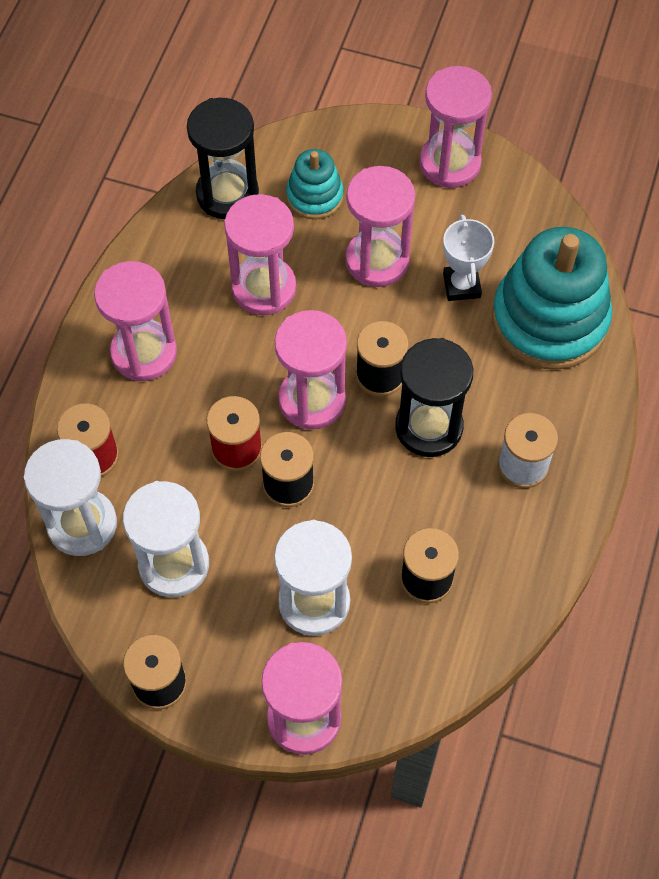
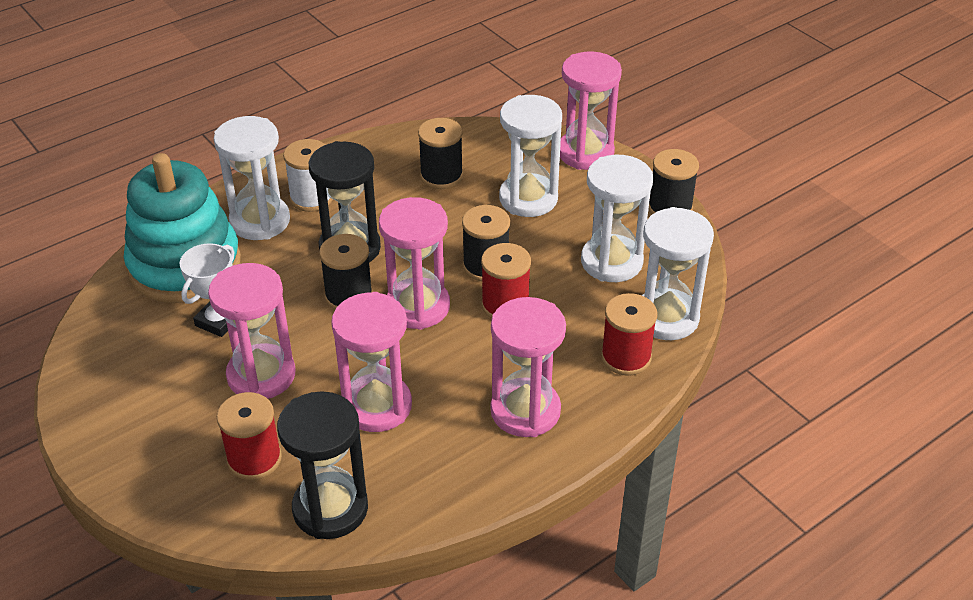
camera: 145 degrees left, 20 degrees down
(314, 196) = (254, 459): turquoise stacking toy -> red spool
(450, 163) = (109, 419): pink hourglass -> none
(540, 407) = (260, 221): none -> white hourglass

